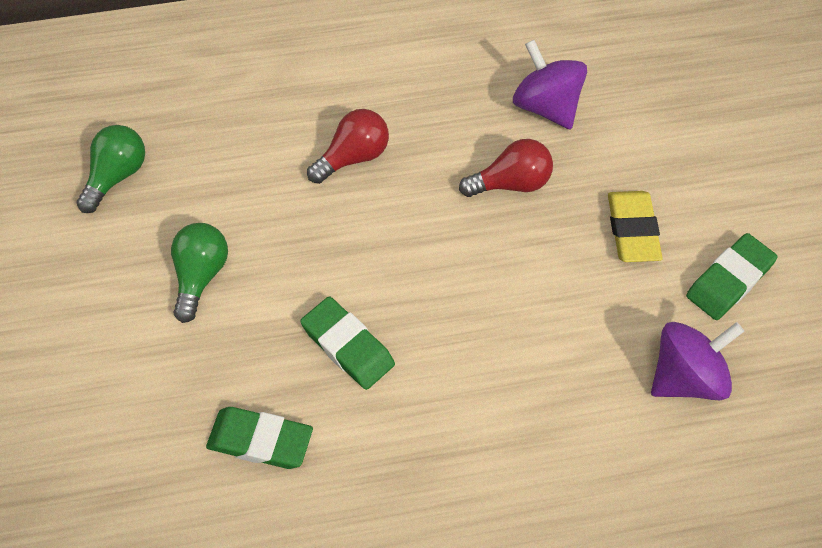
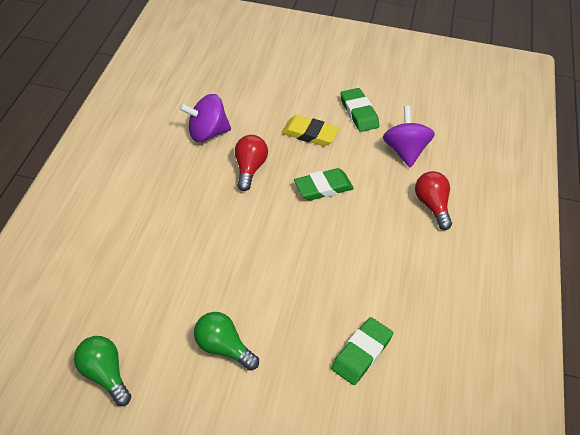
camera: 70 degrees left, 10 degrees down
(348, 346) = (317, 285): green eraser -> green eraser (323, 187)
(353, 157) = (182, 233): red light bulb -> red light bulb (432, 206)

